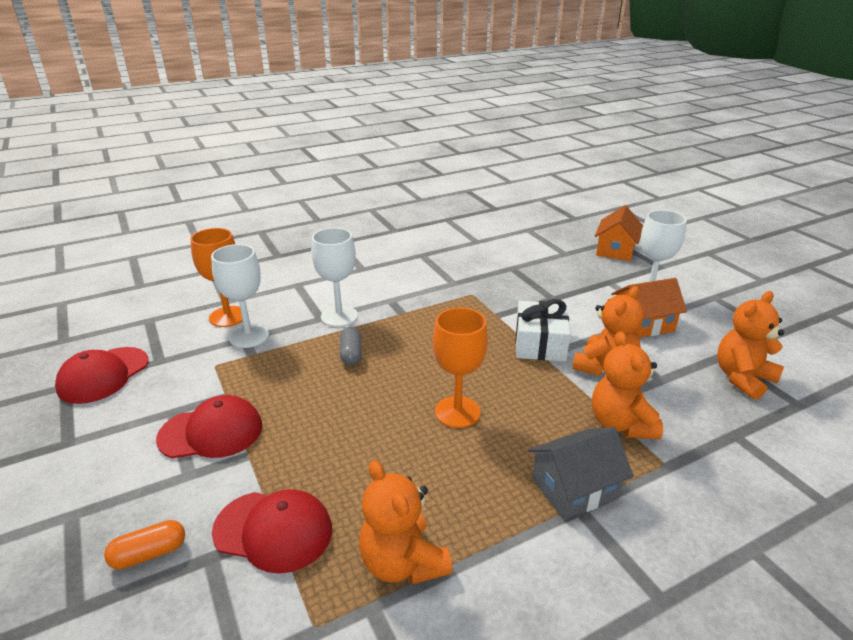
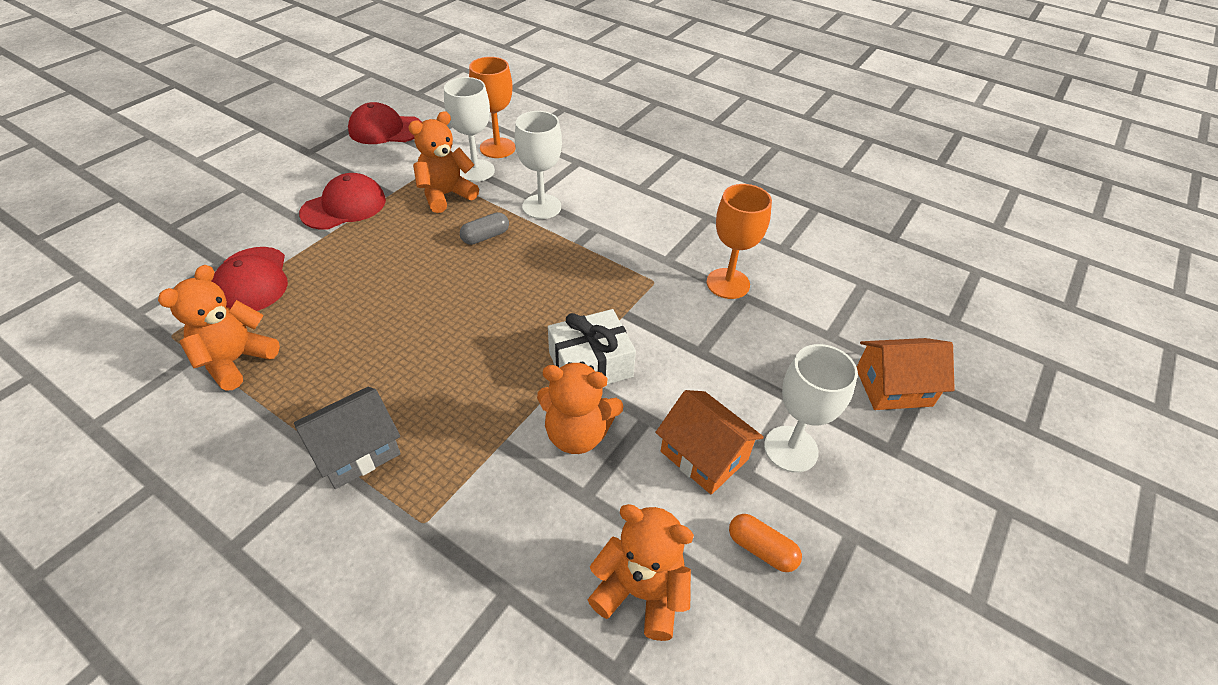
camera: 60 degrees right, 15 degrees up
(149, 554) = (217, 234): orange capsule -> orange capsule (761, 549)
(211, 432) = (344, 206): red cap -> red cap turned 90 degrees counterclockwise
(457, 412) = (433, 334): orange goblet -> orange goblet (728, 283)
(574, 488) = (356, 450): grey house -> grey house turned 75 degrees counterclockwise
(621, 424) = (475, 470): orange teddy bear -> orange teddy bear (446, 195)

